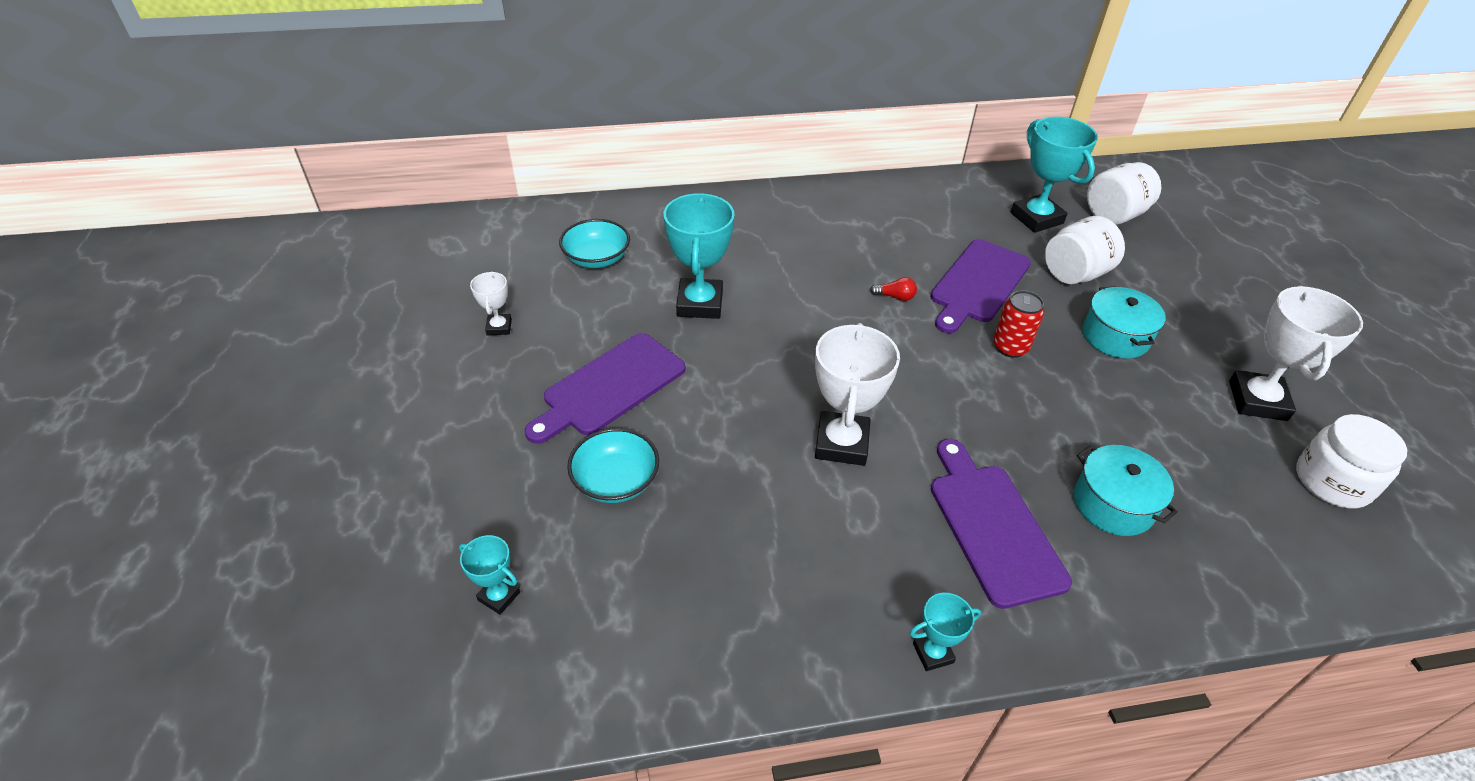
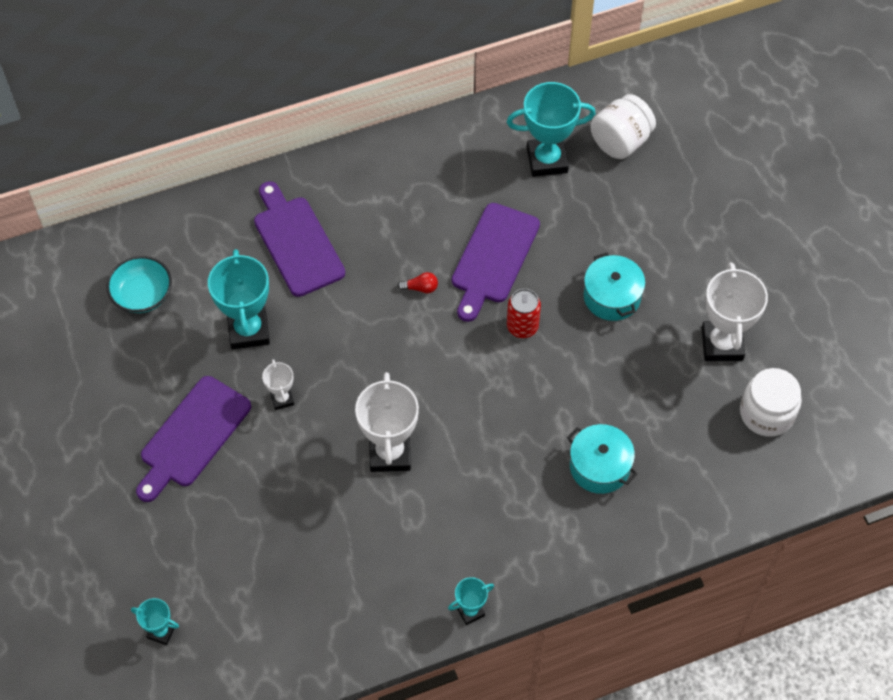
camera: 10 degrees left, 15 degrees up
(499, 327) = (79, 392): white trophy -> white trophy (282, 399)
(616, 481) = (220, 523): turquoise bowl -> none
(993, 527) = (510, 505): purple cutting board -> purple cutting board (297, 242)
(1036, 218) = (547, 160): turquoise trophy -> turquoise trophy turned 60 degrees counterclockwise
(1074, 274) = (580, 228): white jar -> none

